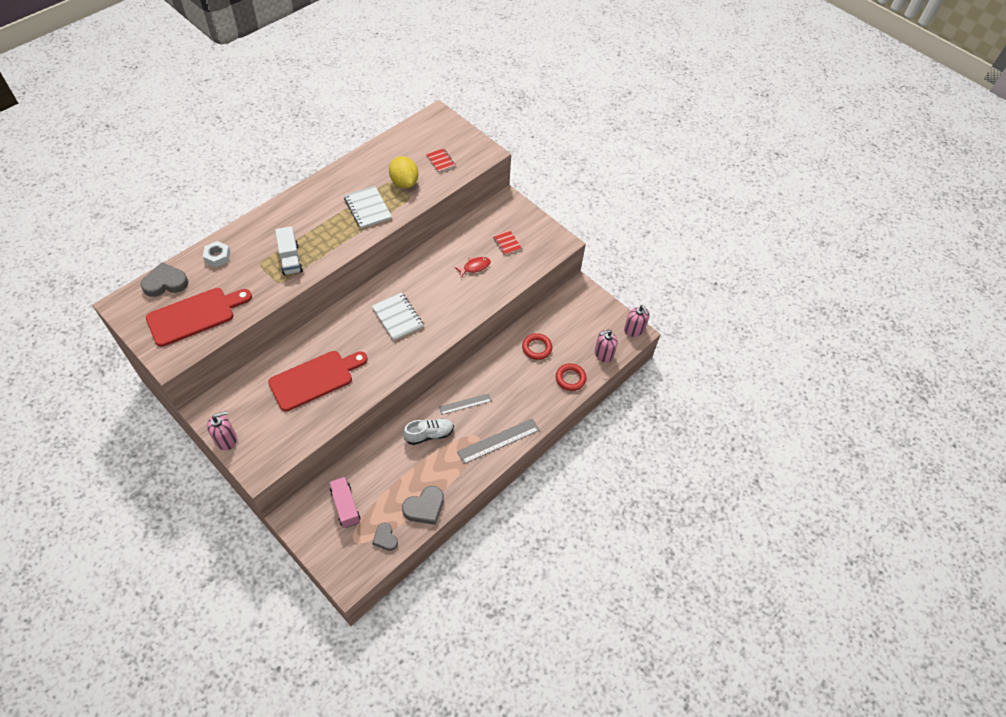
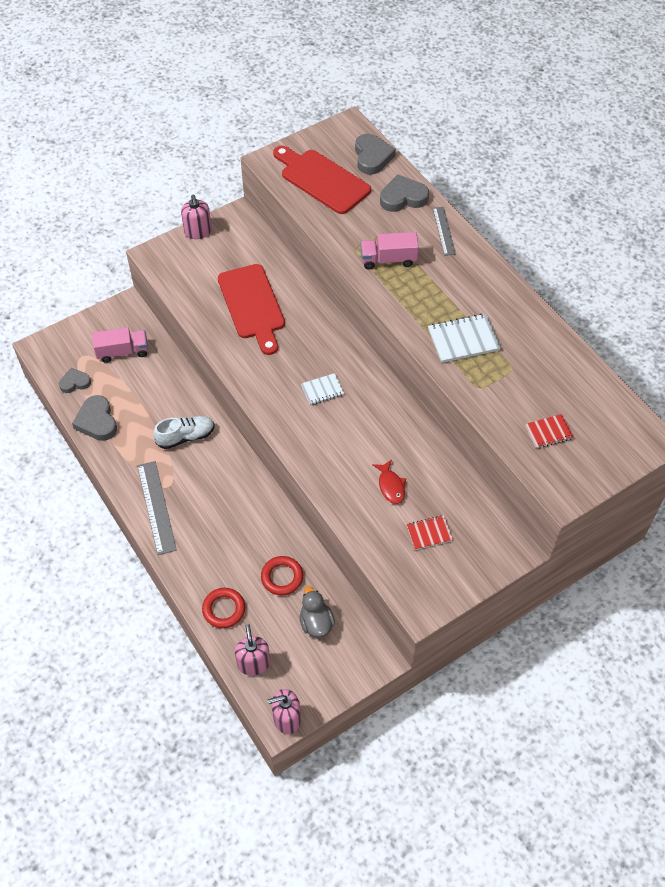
camera: 105 degrees right, 0 degrees up
(195, 315) = (322, 180): red cutting board -> red cutting board turned 150 degrees clockwise
(217, 257) = (403, 197): white nut -> grey heart
(290, 259) = (388, 260): white truck -> pink truck
(398, 317) = (322, 390): white notebook -> white notebook, size x0.61
(404, 182) = (509, 384): yellow lemon -> none
(429, 434) = (186, 437): white shoe -> white shoe turned 105 degrees counterclockwise
(465, 404) = (217, 479): grey ruler -> grey ruler (444, 231)
(565, 323) = (316, 622): none -> grey duck

